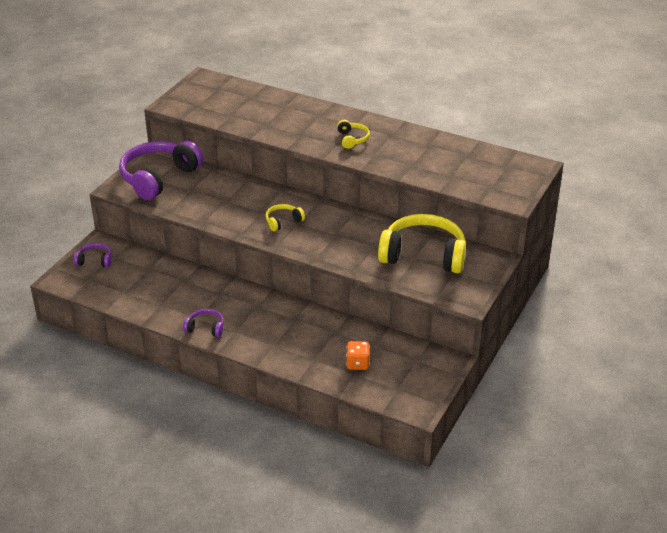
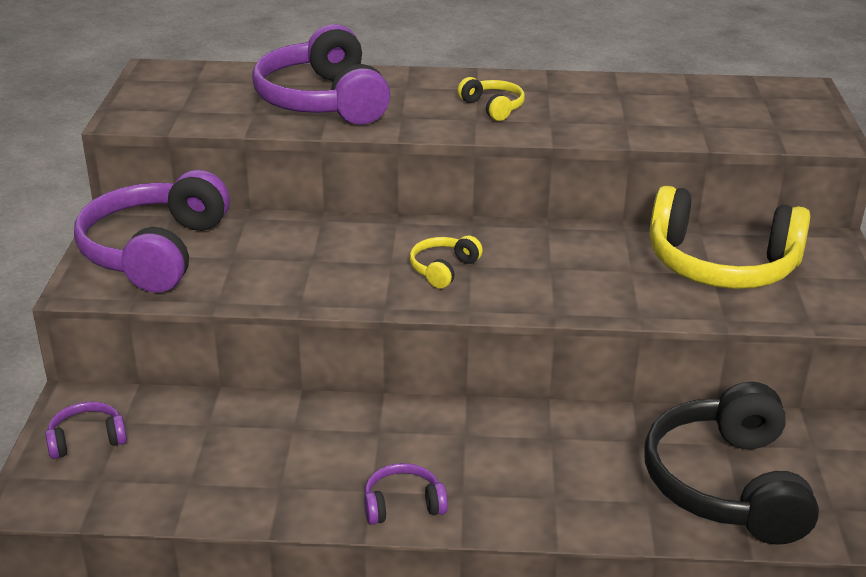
camera: 25 degrees left, 5 degrees down
(270, 115) = (323, 101): none -> purple headphones
(357, 364) = (727, 484): orange dice -> black headphones
(423, 255) = (721, 264): yellow headphones -> yellow headphones turned 150 degrees counterclockwise

